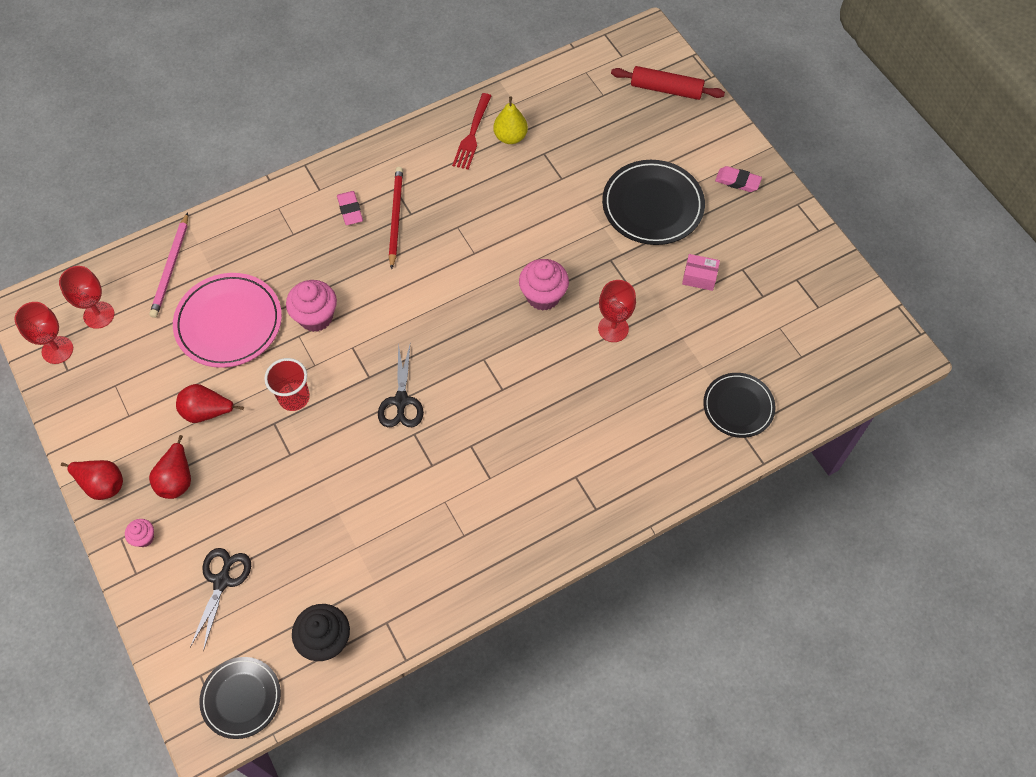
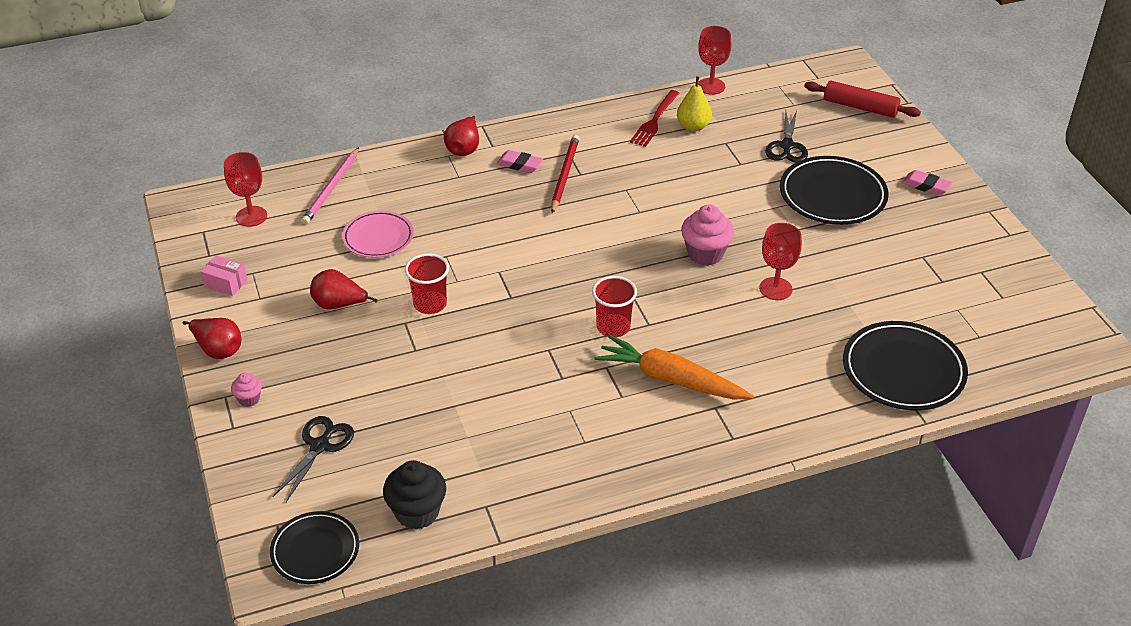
camera: 10 degrees right, 20 degrees down
(57, 350) = (203, 238): red goblet -> red goblet (711, 86)
(177, 479) = (294, 355): red pear -> red pear (464, 149)
(229, 323) = (378, 237): pink plate -> pink plate, size x0.64
(316, 317) = (467, 243): pink cupcake -> none
(350, 210) = (519, 164): pink eraser -> pink eraser turned 60 degrees counterclockwise
(401, 401) = (540, 321): black scissors -> black scissors (787, 146)
(470, 398) = (613, 327): none -> red cup
(531, 451) = (670, 379): none -> orange carrot
(699, 277) = (874, 258): pink box -> pink box (226, 283)
(738, 407) = (903, 370): black plate -> black plate, size x1.56

